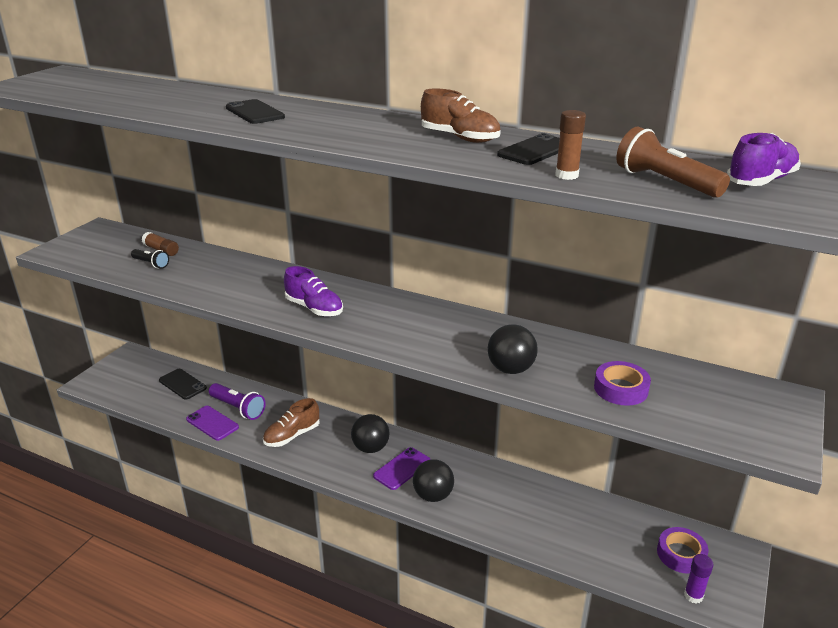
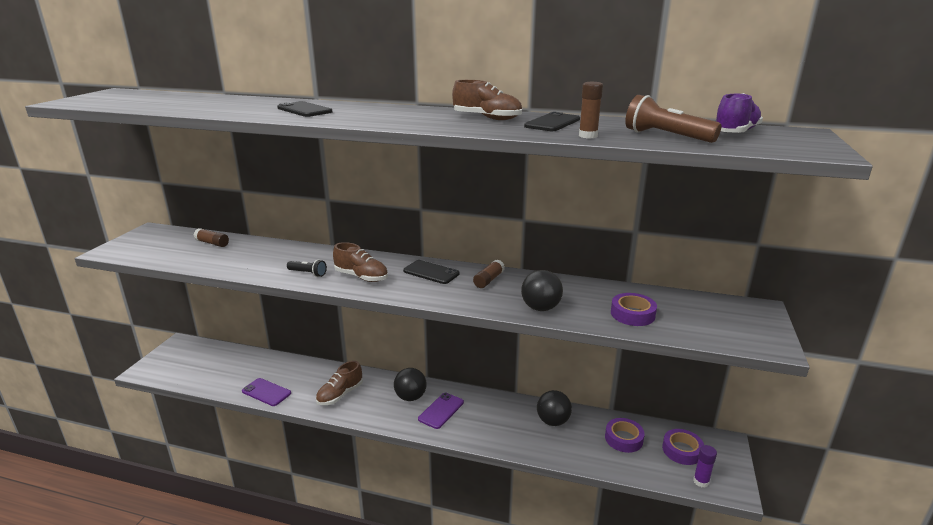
camera: 10 degrees left, 5 degrees down
(151, 264) = (205, 254): black flashlight -> black flashlight (308, 273)
(182, 384) = (233, 363): black phone -> black phone (431, 272)
(238, 408) = (287, 377): purple flashlight -> none
(314, 308) = (361, 277): purple shoe -> brown shoe
(433, 495) = (472, 429): black ball -> black ball (553, 421)
(460, 326) = (488, 280): none -> brown glue stick
(612, 530) = (623, 439): none -> purple tape

